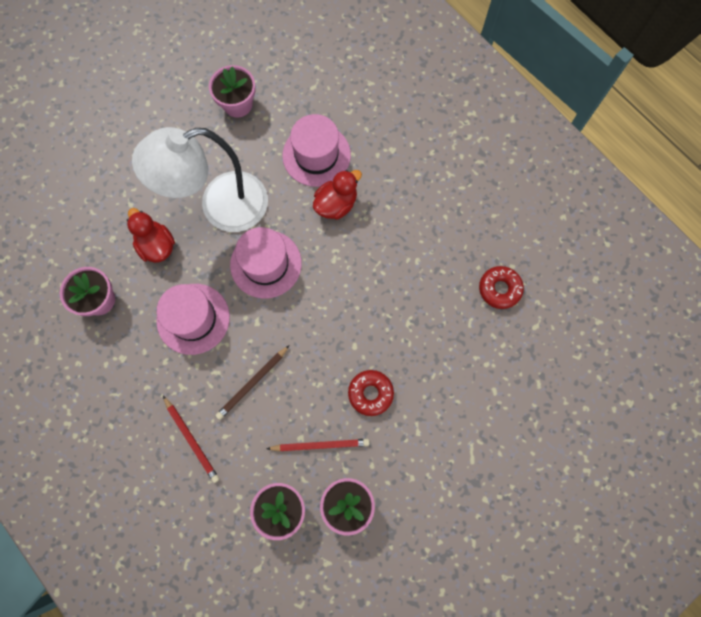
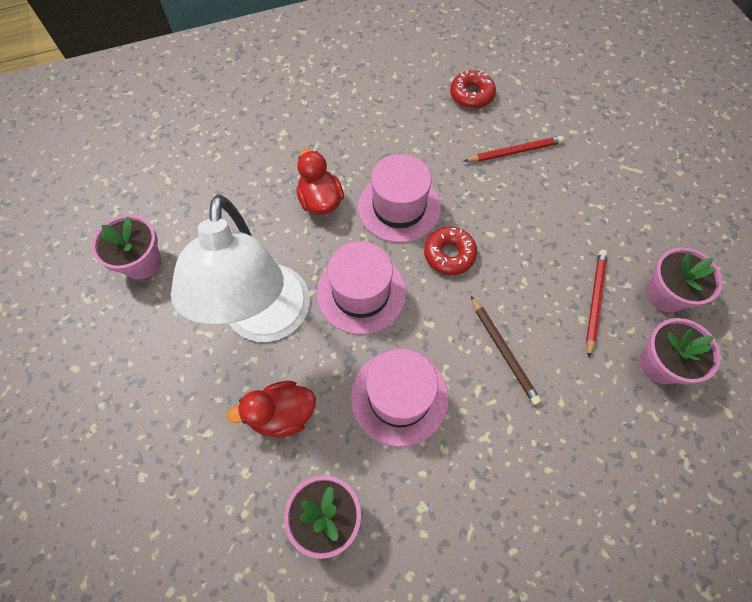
camera: 70 degrees left, 10 degrees down
(191, 439) = (556, 445): red pencil -> red pencil (514, 152)
(316, 155) = (252, 201): pink hat -> pink hat (399, 207)
(370, 393) = (548, 235): red donut -> red donut (449, 254)

